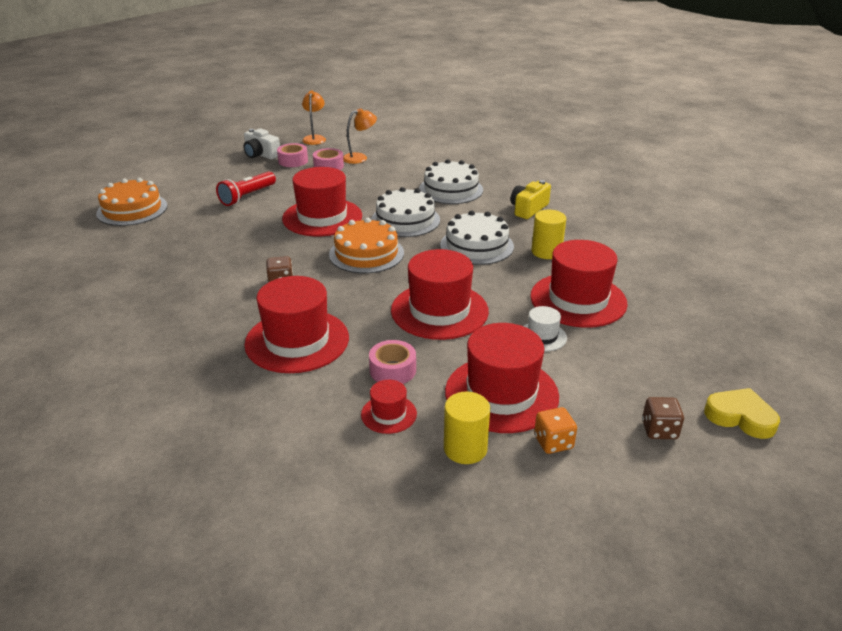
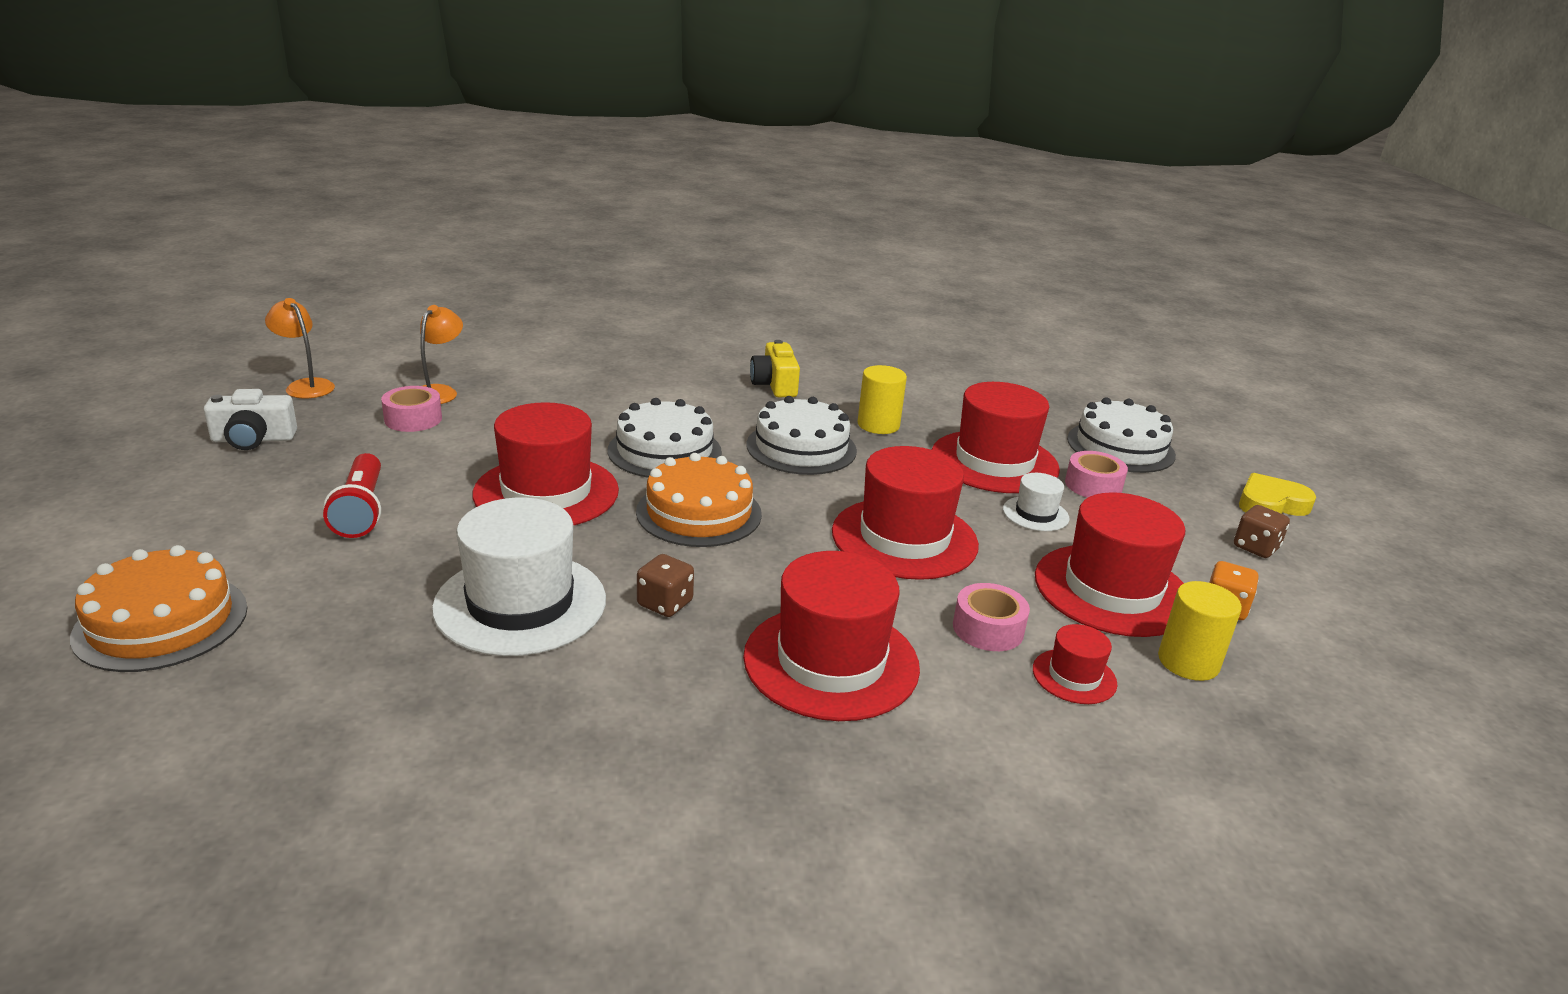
camera: 50 degrees left, 5 degrees down
(234, 256) = (520, 603): none -> white hat
(293, 161) = (335, 430): pink tape -> pink tape (1093, 485)
(451, 189) = (646, 393): white cake -> white cake (1120, 447)

